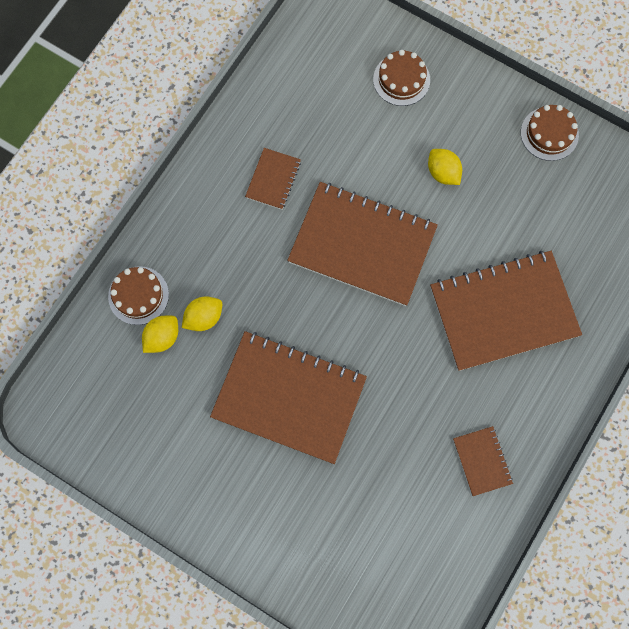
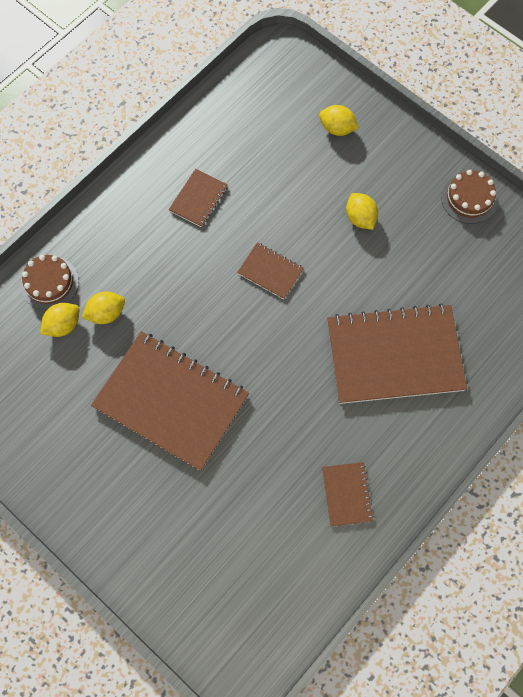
camera: 10 degrees right, 5 degrees down
(362, 245) = (270, 271): brown notebook -> brown notebook, size x0.45
(401, 79) = (337, 128): brown cake -> yellow lemon

